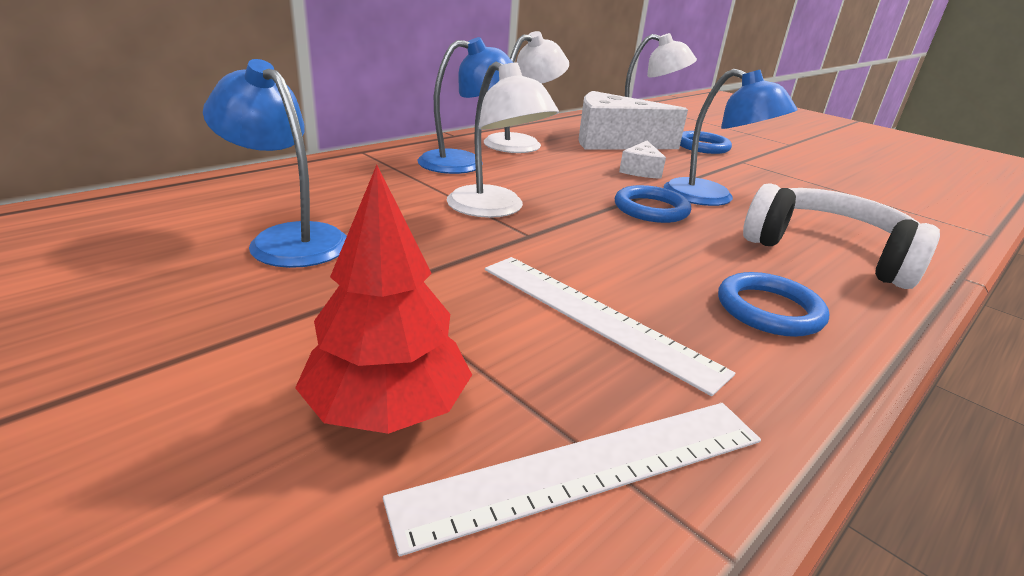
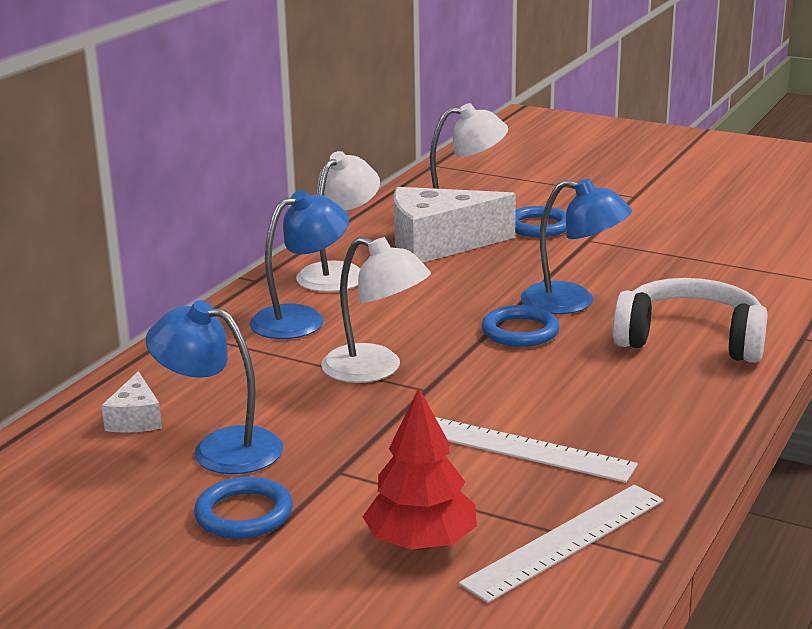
camera: 15 degrees left, 5 degrees down
(641, 170) = (488, 282): white cheese -> white cheese (136, 419)
(769, 310) = (651, 409): blue ring -> blue ring (244, 514)

